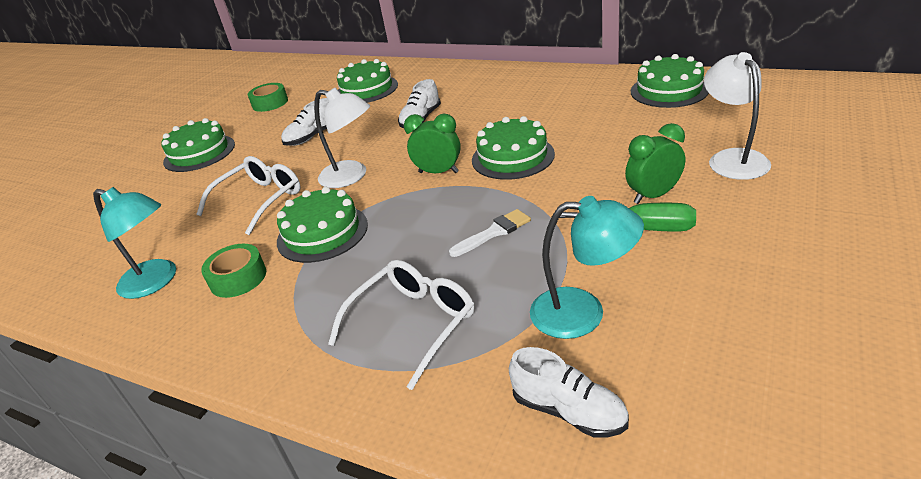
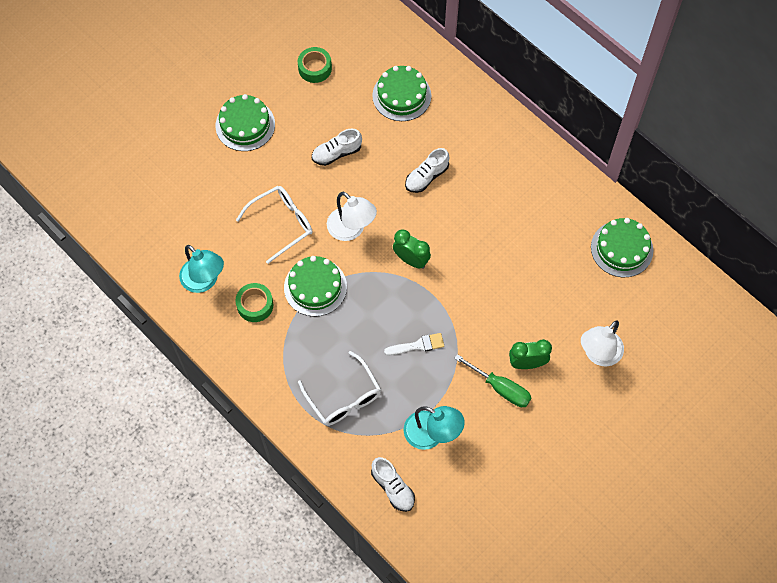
camera: 15 degrees right, 30 degrees up
(413, 324) = (344, 397): white glasses -> white glasses turned 90 degrees clockwise
(512, 157) = (467, 270): green cake -> none
(732, 158) = (598, 354): white lamp -> white lamp turned 150 degrees counterclockwise

